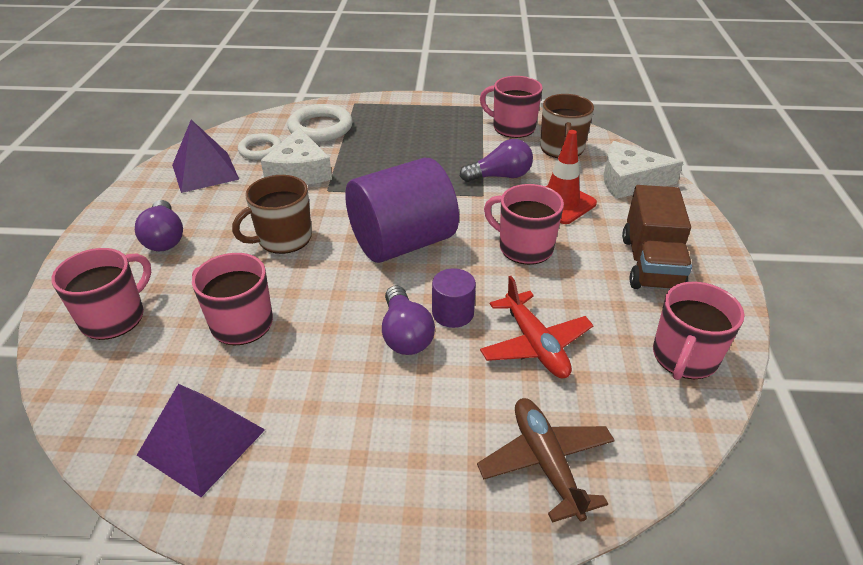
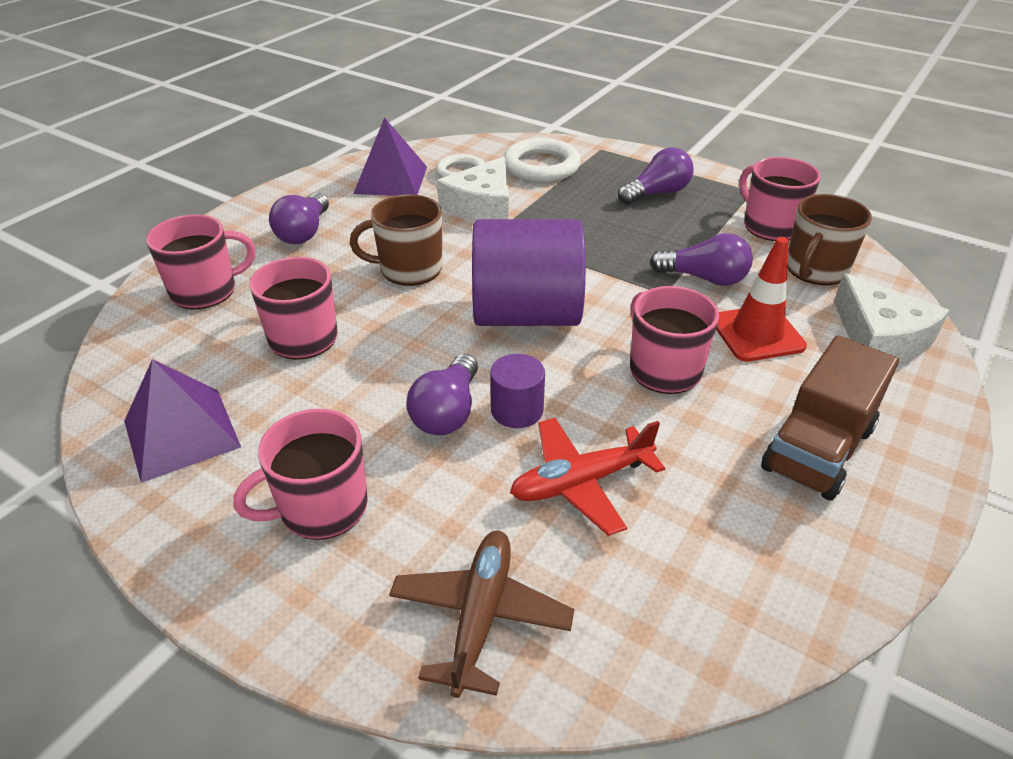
camera: 30 degrees right, 0 degrees up
(421, 125) = (657, 193): none -> purple light bulb
(535, 344) = (581, 482): red plane -> red plane turned 60 degrees clockwise
(630, 181) = (879, 337): white cheese -> white cheese turned 150 degrees counterclockwise
(684, 357) = (762, 581): pink mug -> pink mug (321, 508)

